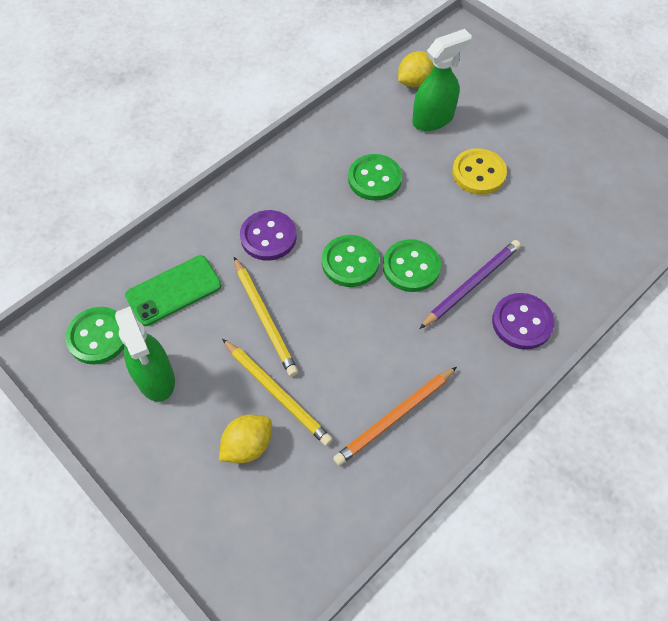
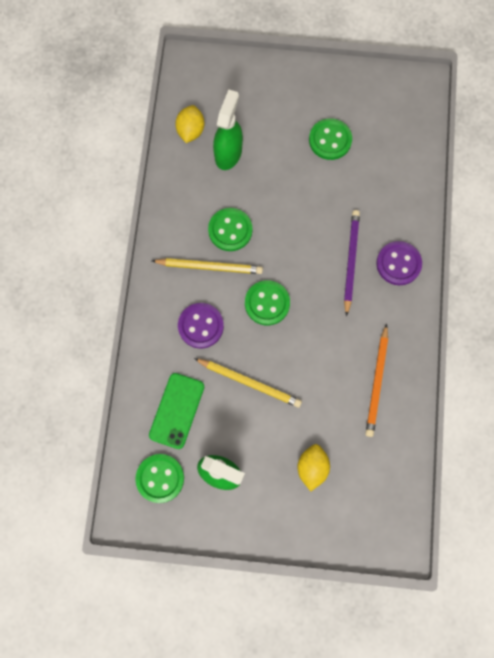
camera: 40 degrees left, 15 degrees up
(277, 393) = (299, 423): yellow pencil -> yellow pencil (209, 266)
(411, 267) = (306, 277): green button -> green button (330, 140)
(478, 173) = (291, 175): yellow button -> none

